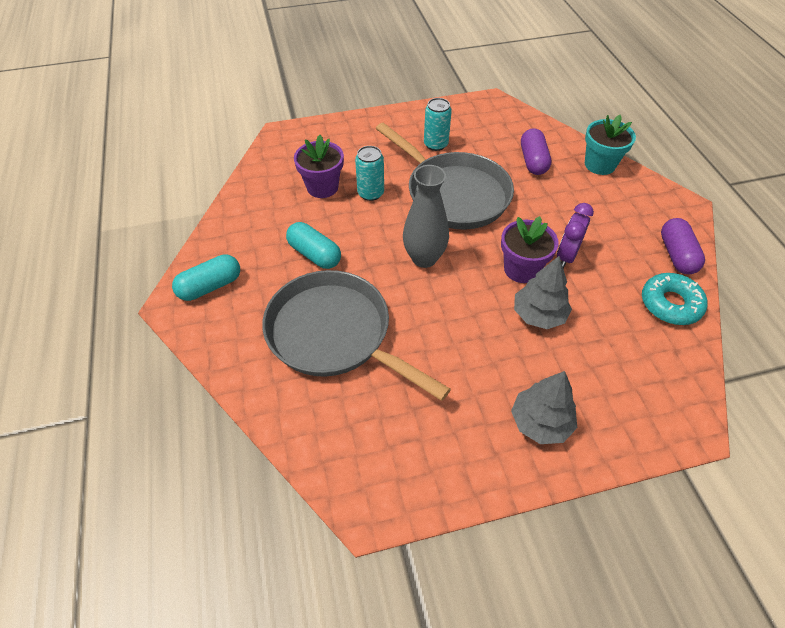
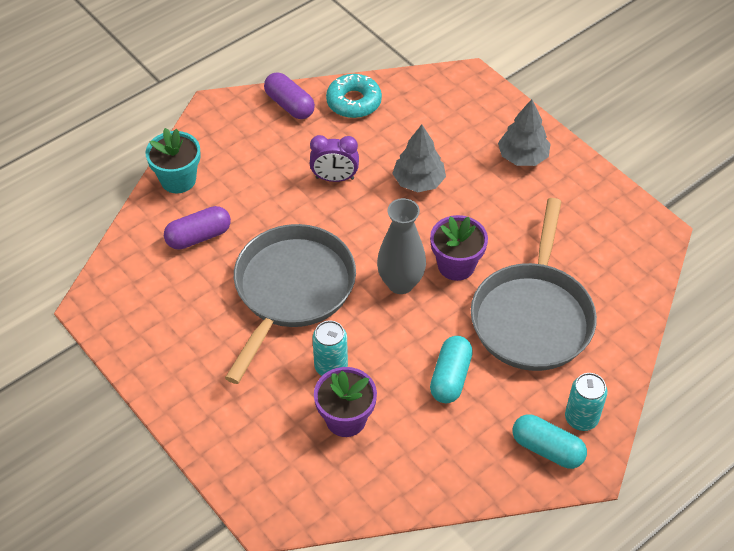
camera: 115 degrees left, 0 degrees up
(435, 144) = (210, 336): turquoise can -> turquoise can (581, 418)
(521, 269) = (371, 206): purple flower pot -> purple flower pot (456, 265)
(676, 255) = (289, 105): purple capsule -> purple capsule turned 75 degrees clockwise

